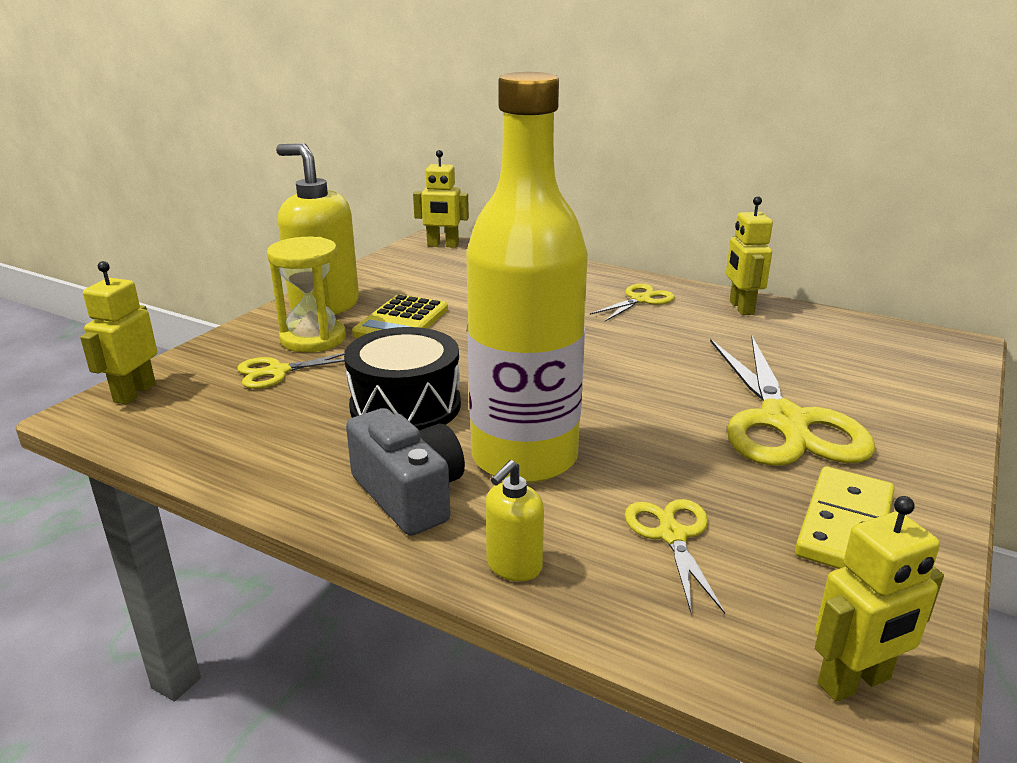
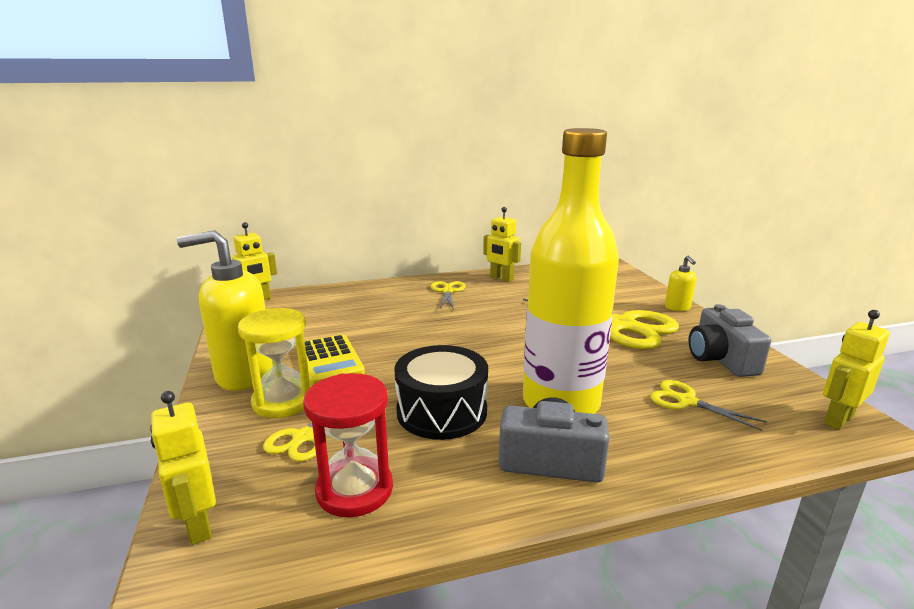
camera: 45 degrees left, 5 degrees down
(241, 425) = (354, 489): none -> red hourglass
(513, 566) = (668, 461): yellow soap dispenser -> yellow soap dispenser (677, 308)
(844, 525) = (720, 359): yellow domino -> grey camera
(854, 682) = (838, 419): yellow robot -> yellow robot turned 150 degrees counterclockwise

